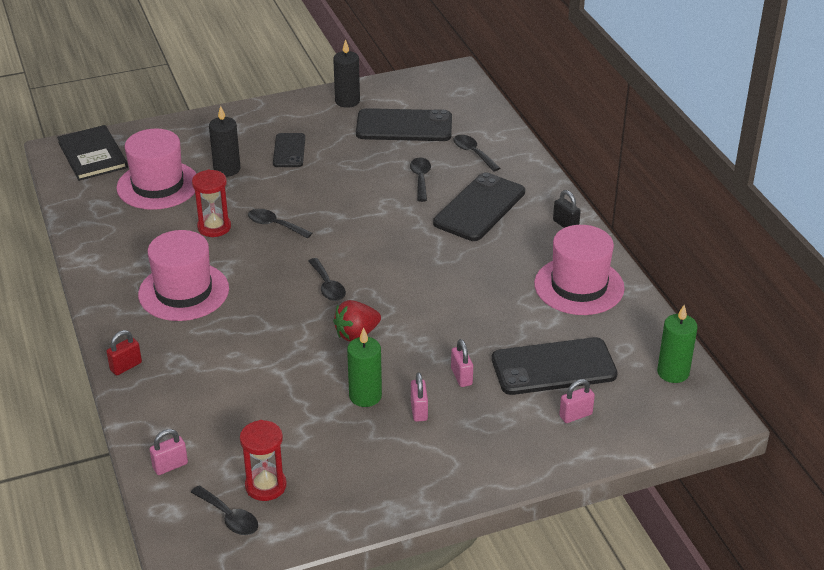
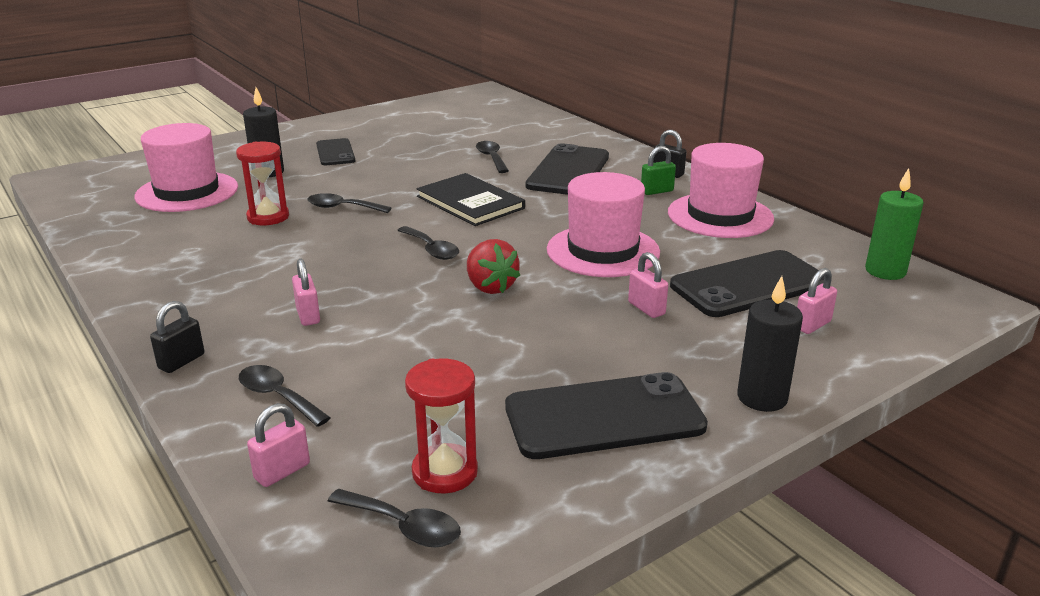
camera: 15 degrees left, 10 degrees down
(93, 155) = (99, 177): black book -> black book (470, 202)
(126, 366) = (181, 361): red padlock -> black padlock
(183, 292) = (246, 276): pink hat -> pink hat (603, 251)
(347, 101) = (383, 116): black candle -> black candle (762, 398)
(356, 334) = (490, 287): red strawberry -> red strawberry turned 75 degrees counterclockwise
(365, 396) = (536, 345): green candle -> none
(404, 126) = (452, 126): black phone -> black phone (604, 417)
(419, 411) = (615, 349): pink padlock -> pink padlock (308, 315)
(473, 153) = (535, 136): black spoon -> black spoon (278, 396)
(542, 246) = (657, 191): none -> green padlock

